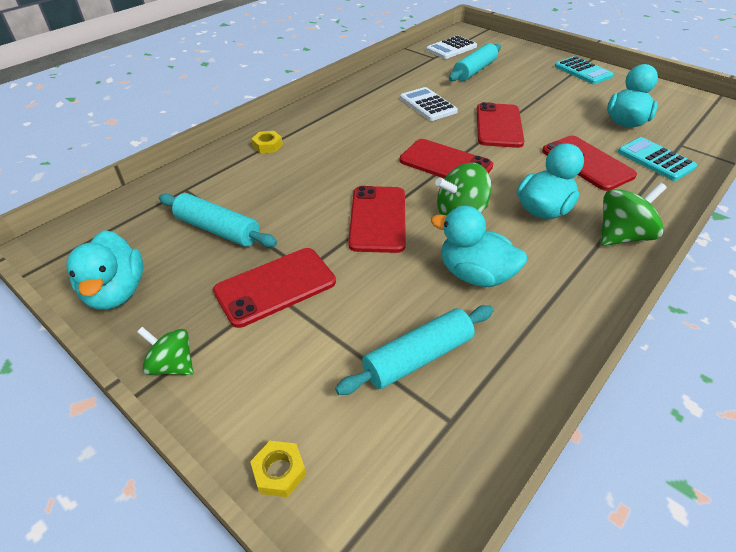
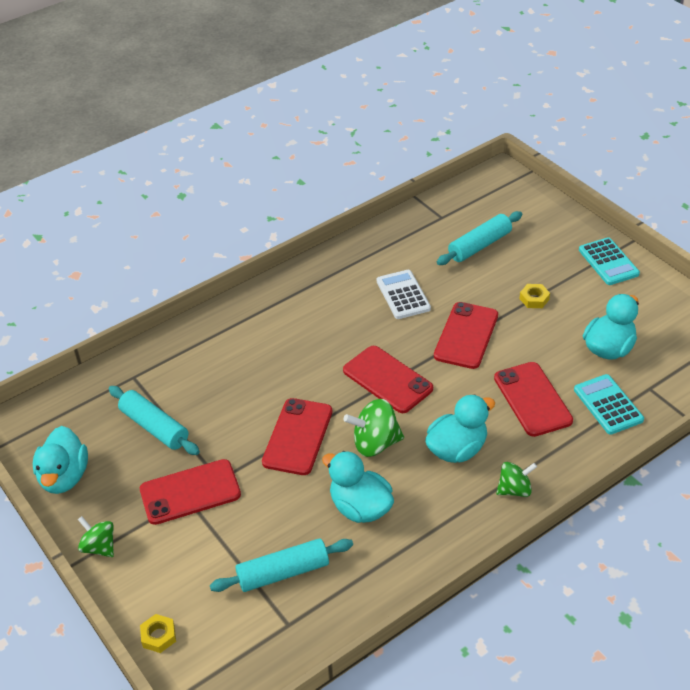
camera: 15 degrees right, 0 degrees up
(267, 145) = (220, 332): yellow nut -> yellow nut (534, 299)
(451, 48) = (469, 203): white calculator -> none
(622, 236) = (514, 489): green spinning top -> green spinning top, size x0.66

